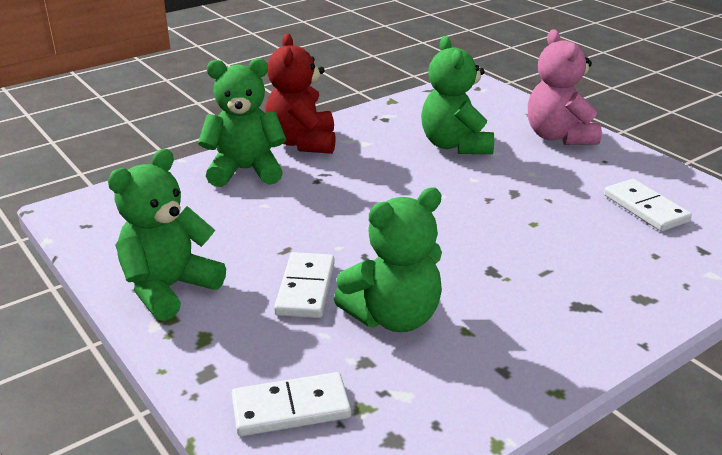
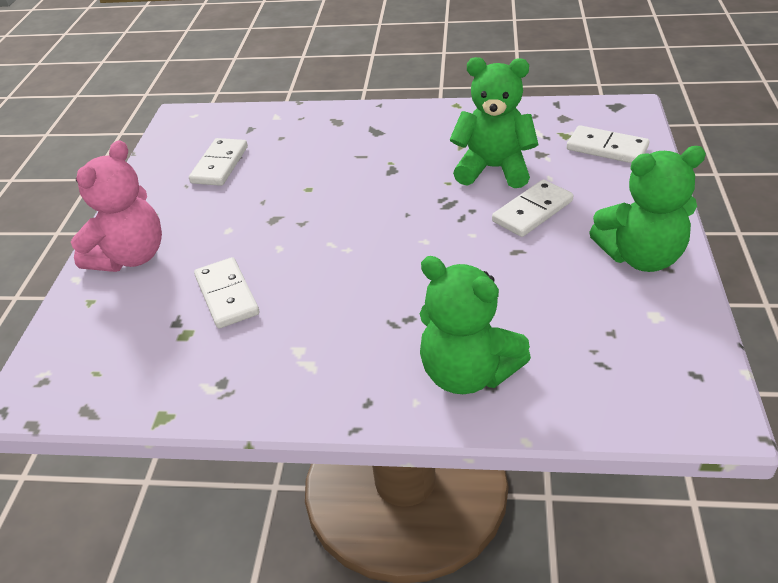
camera: 135 degrees left, 10 degrees up
(302, 143) = (360, 390): red teddy bear -> none
(455, 145) = (226, 295): green teddy bear -> white domino

